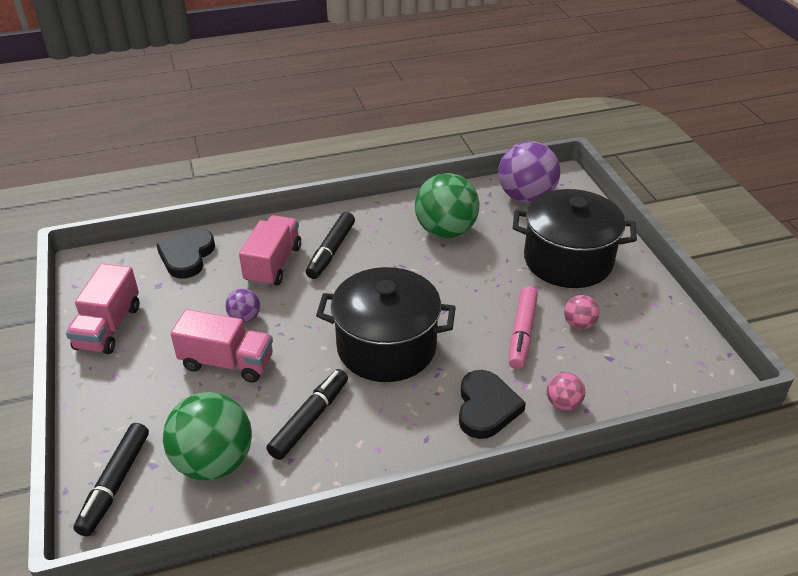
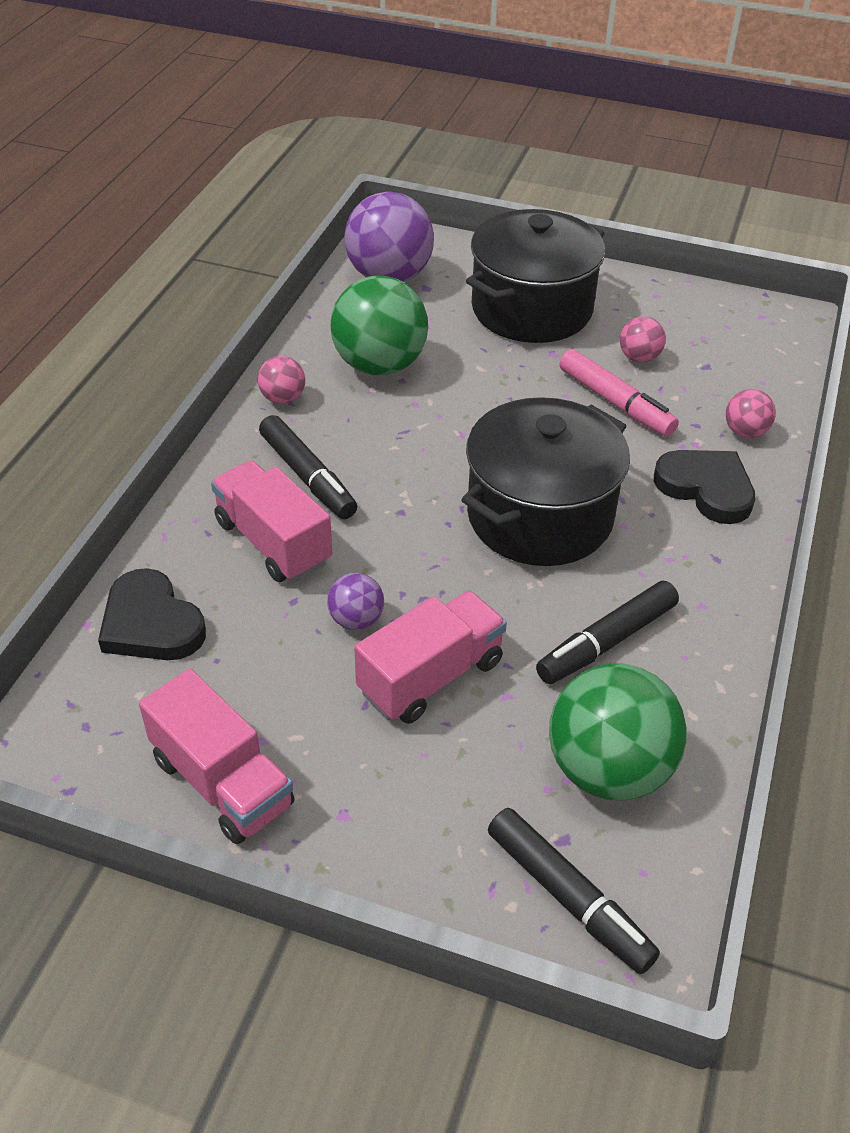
camera: 55 degrees left, 5 degrees up
(310, 419) = (606, 642): black marker -> black marker turned 105 degrees counterclockwise
(381, 214) = (283, 398): none -> pink ball

